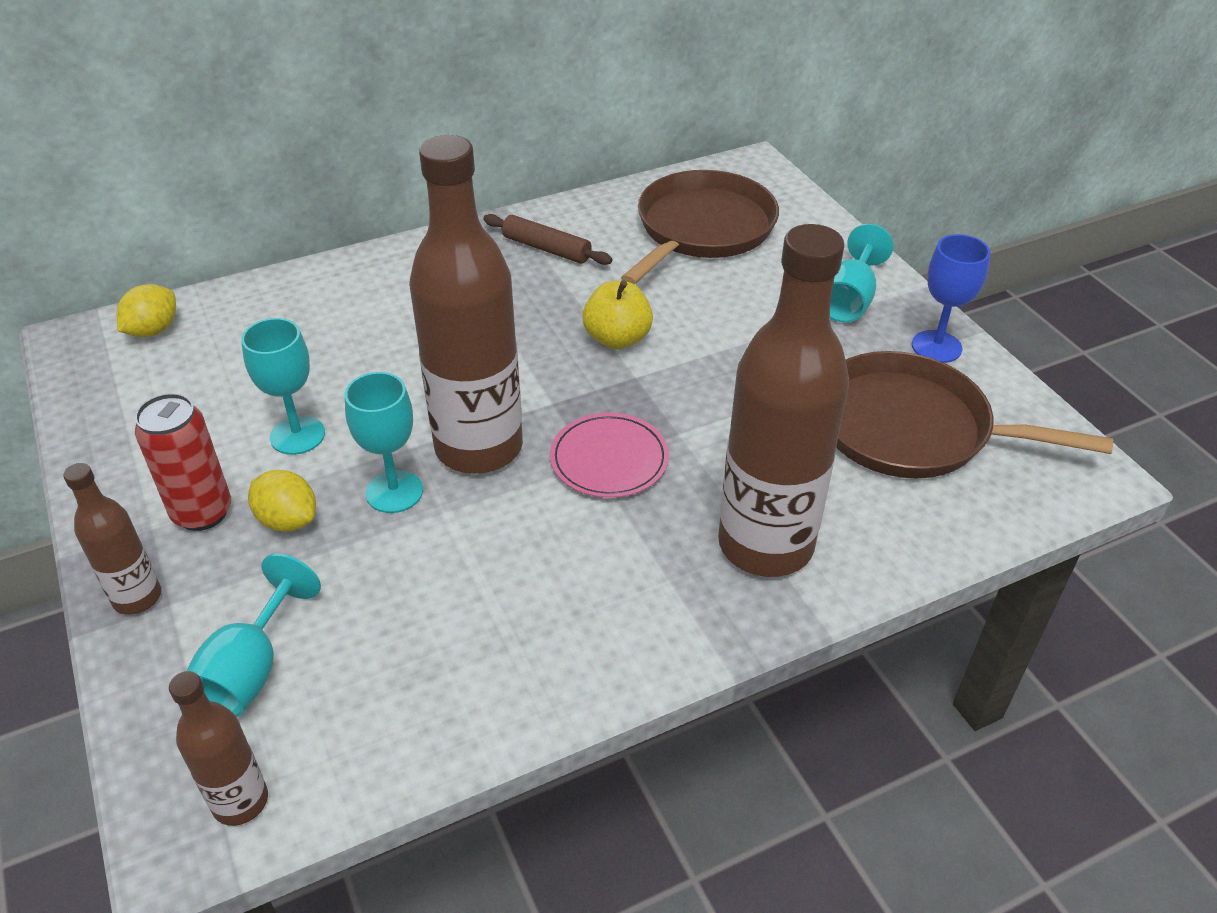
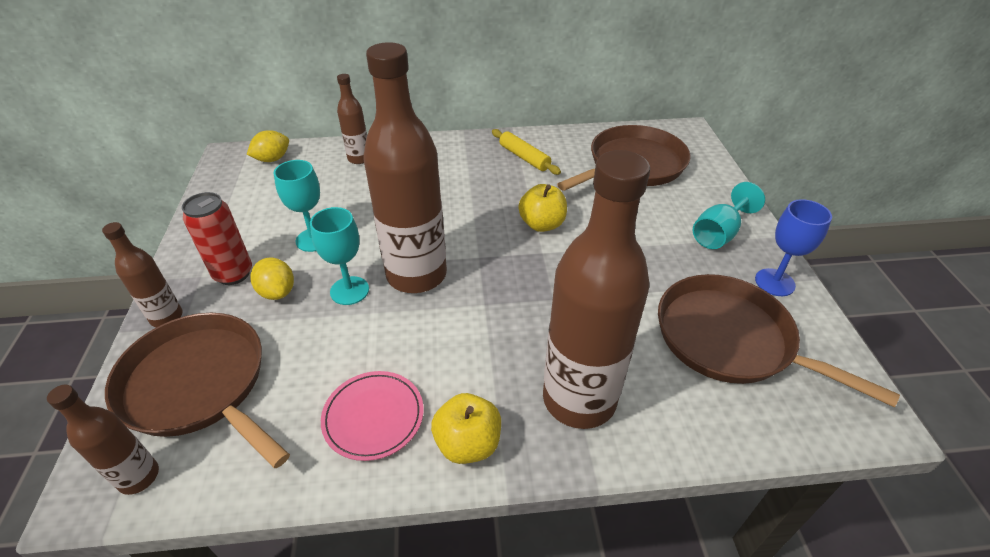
camera: 20 degrees right, 0 degrees up
(250, 670) = (199, 385): turquoise goblet -> brown pan
(296, 301) = (359, 159): none -> brown bottle
(546, 249) = (524, 157): brown rolling pin -> yellow rolling pin
(609, 459) = (497, 305): pink plate -> pink plate (373, 417)
(656, 632) = (468, 443): none -> yellow apple

